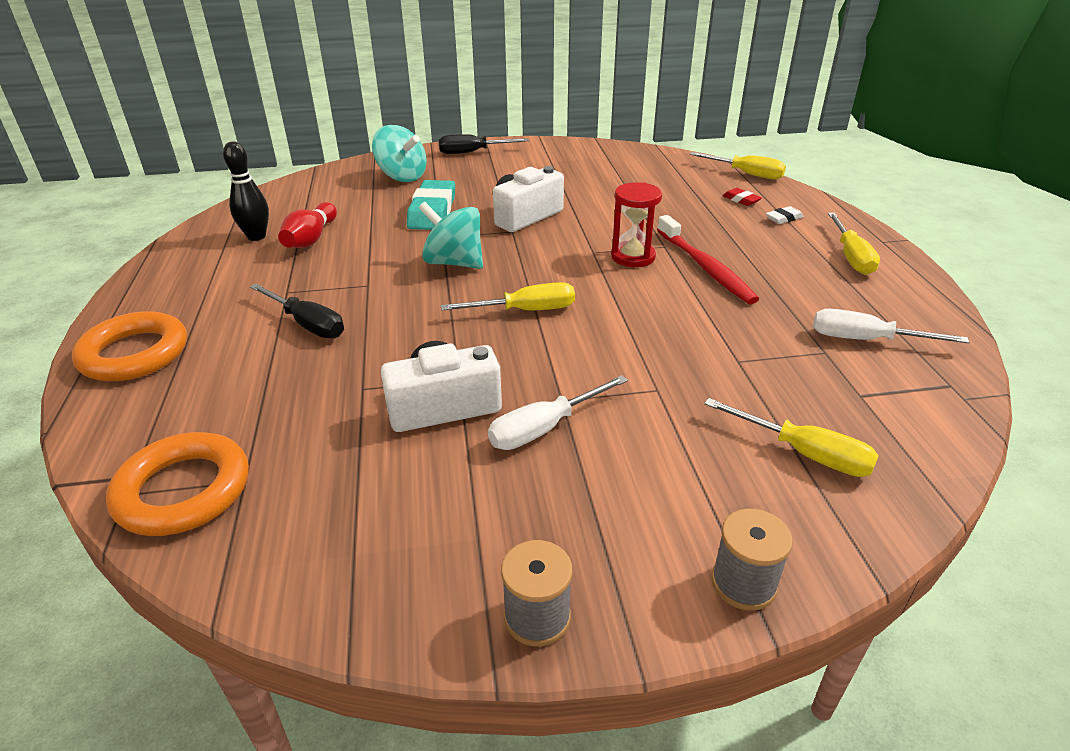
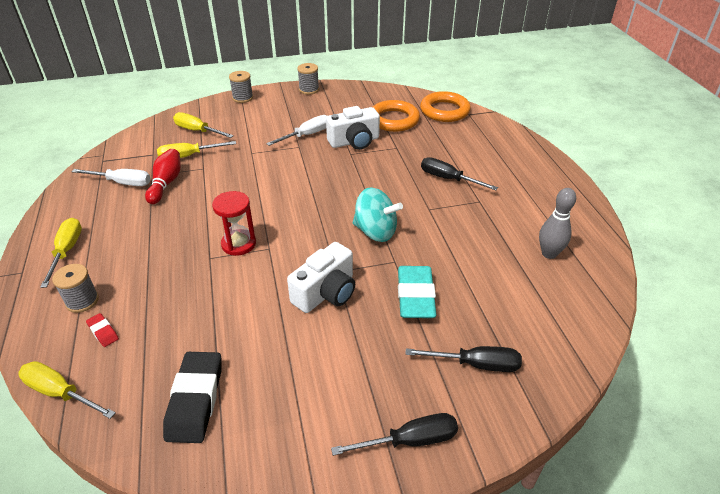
camera: 175 degrees right, 5 degrees up
(134, 354) = (528, 158): orange ring -> orange ring (394, 120)
(256, 236) = (549, 253): black bowling pin -> grey bowling pin
(311, 239) = (502, 253): red bowling pin -> red bowling pin (166, 183)
(402, 177) = (476, 364): turquoise spinning top -> black screwdriver
(525, 310) = (319, 193): yellow screwdriver -> yellow screwdriver (188, 156)
(634, 169) = (195, 400): none -> black eraser
(705, 267) = (187, 235): red toothbrush -> none
(784, 218) = (82, 301): white eraser -> grey spool

